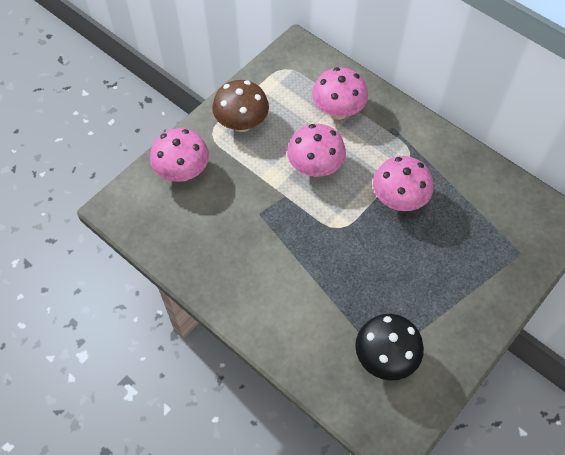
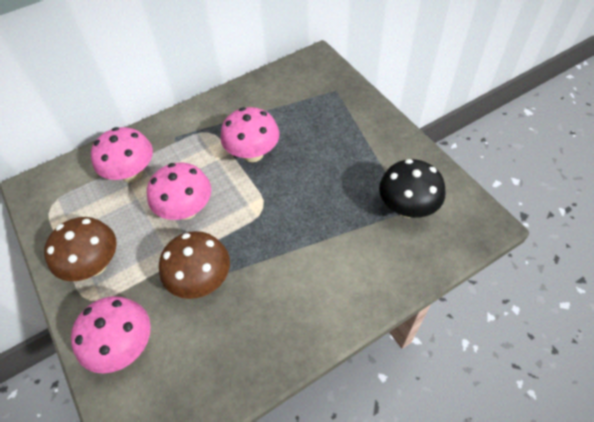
camera: 70 degrees left, 5 degrees down
(251, 204) = (201, 280): none -> brown mushroom

